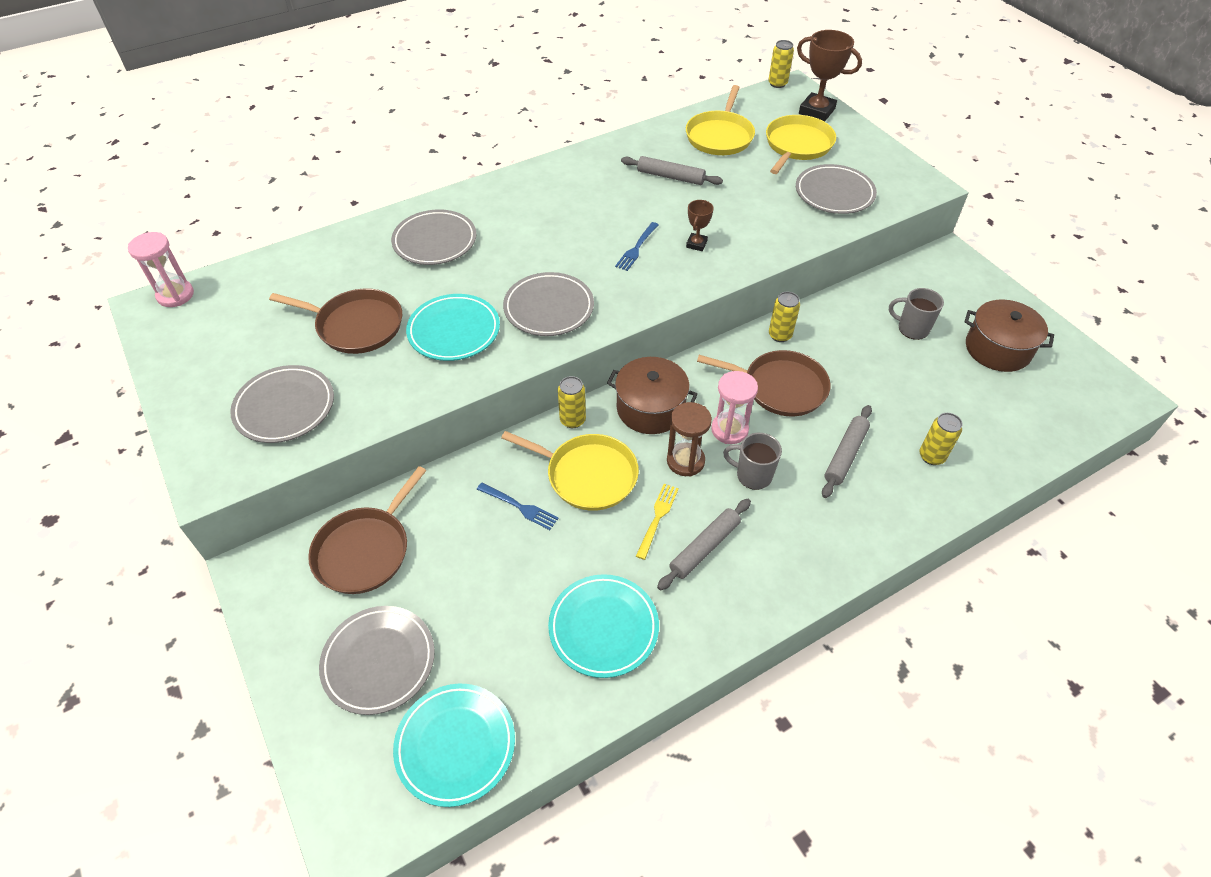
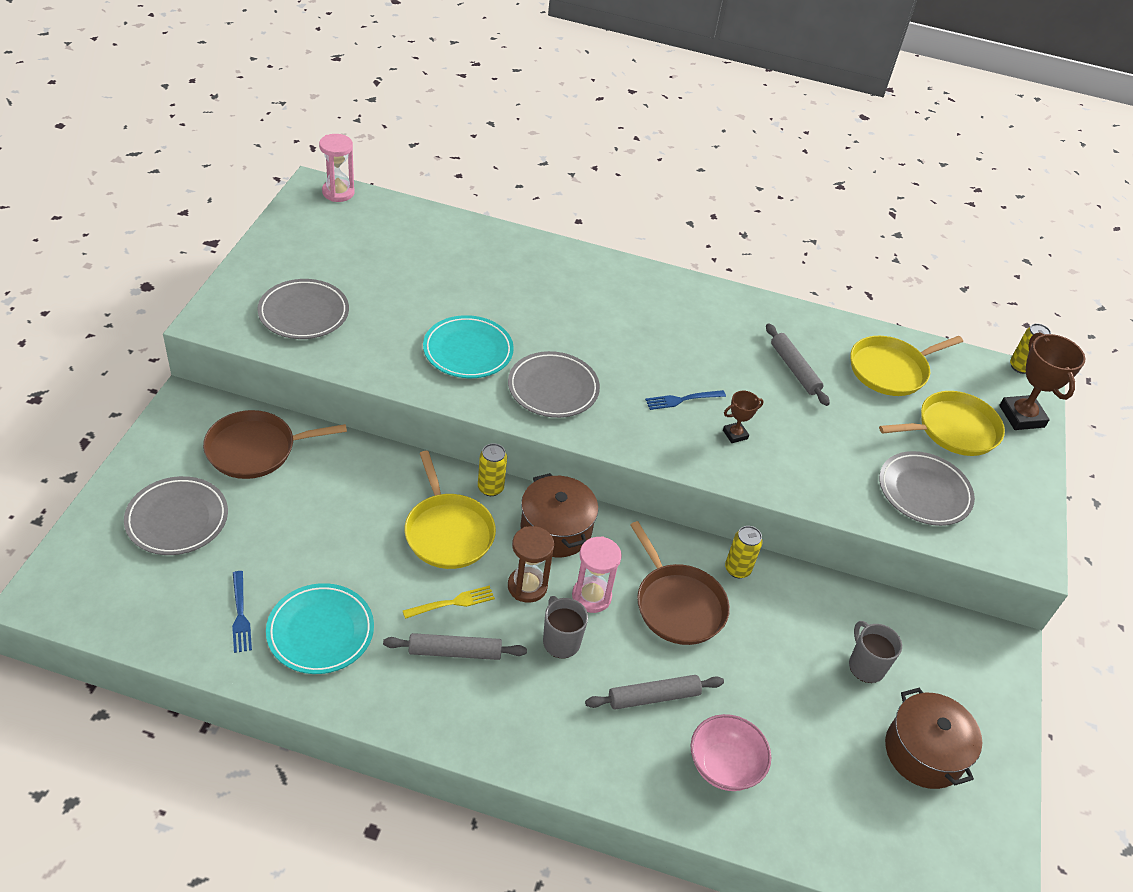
camera: 40 degrees right, 5 degrees down
(356, 325) = (413, 297): brown pan -> none
(435, 241) = (543, 280): grey plate -> none
(455, 745) = (151, 606): turquoise plate -> none
(519, 507) = (377, 510): blue fork -> blue fork (240, 615)
(931, 456) = (724, 766): yellow can -> pink bowl

